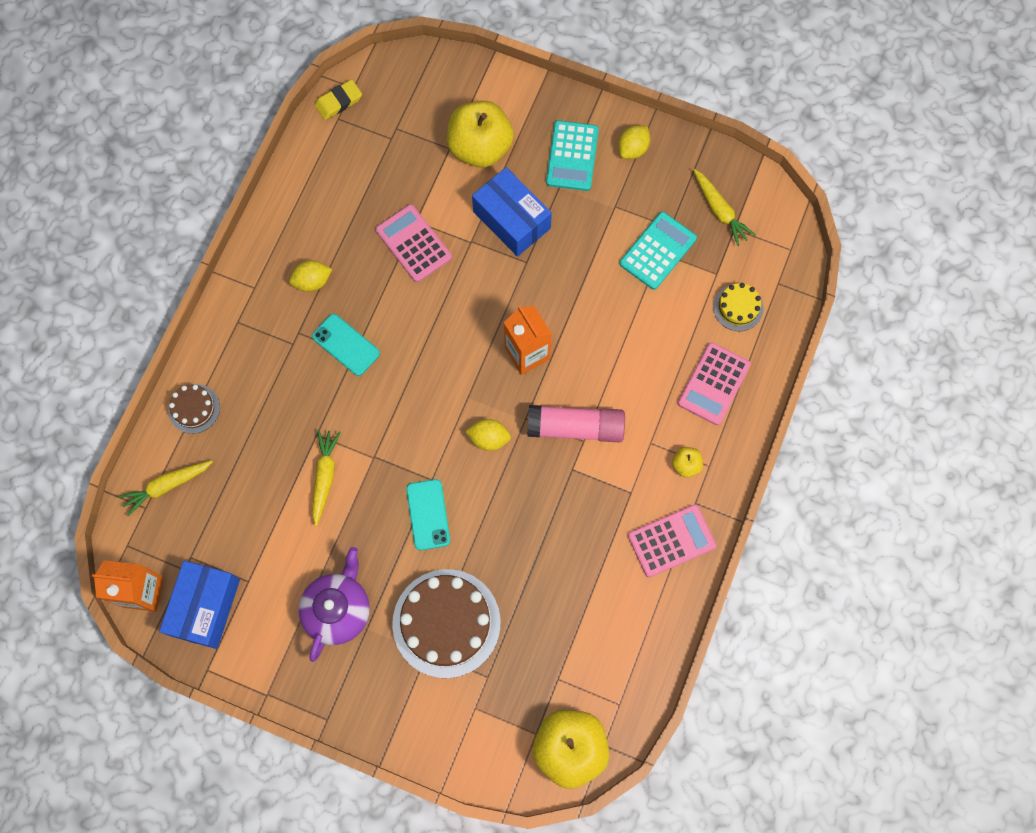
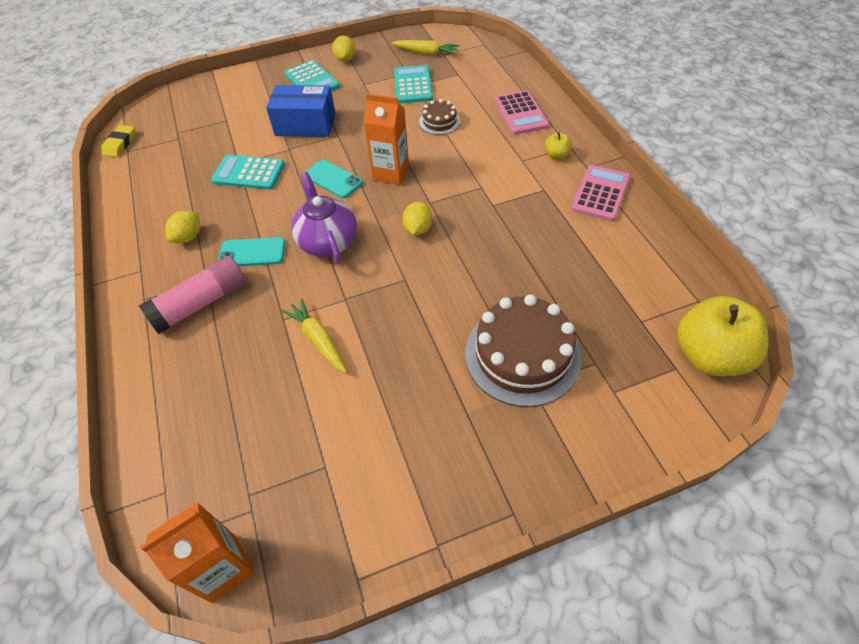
camera: 40 degrees left, 20 degrees down
(167, 486) = (174, 456): yellow carrot -> none
(194, 408) = (152, 380): brown cake -> brown cake (439, 122)
(205, 607) = (303, 524): blue box -> none
(338, 609) = (428, 419): purple teapot -> purple teapot (328, 241)
(413, 244) = (248, 173): pink calculator -> turquoise calculator
(428, 514) = (426, 301): turquoise phone -> turquoise phone (333, 179)
(480, 147) = (247, 109): yellow apple -> none
(489, 438) = (418, 229): yellow lemon -> yellow lemon turned 45 degrees counterclockwise
(575, 427) = (468, 184): pink glue stick -> pink glue stick (201, 303)
(738, 307) = (488, 78): yellow cake -> none

